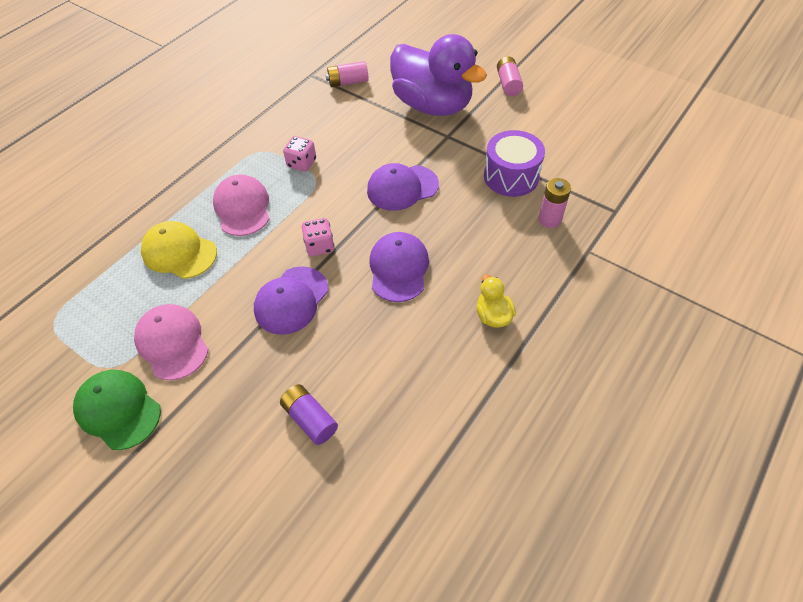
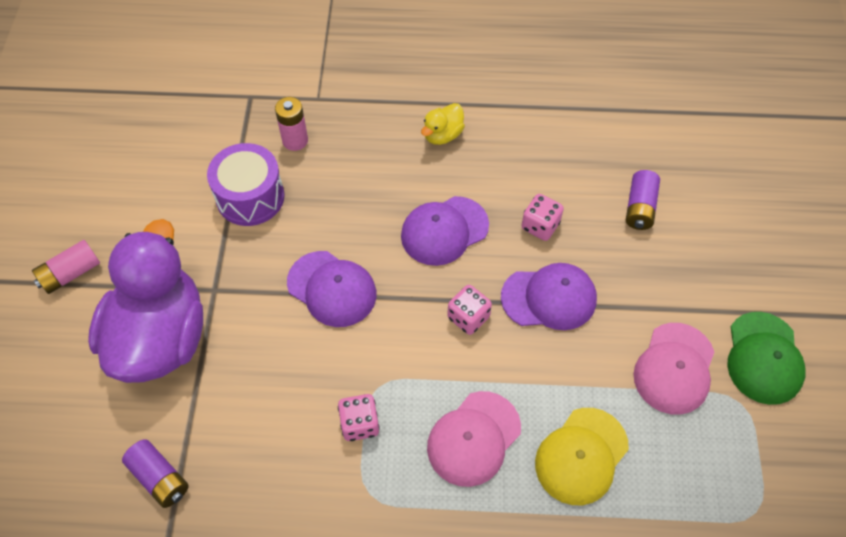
camera: 125 degrees left, 5 degrees up
(179, 252) = (581, 456): yellow cap -> yellow cap turned 45 degrees clockwise
(348, 82) = (159, 478): pink battery -> purple battery
(353, 332) = (540, 226): none -> pink dice

